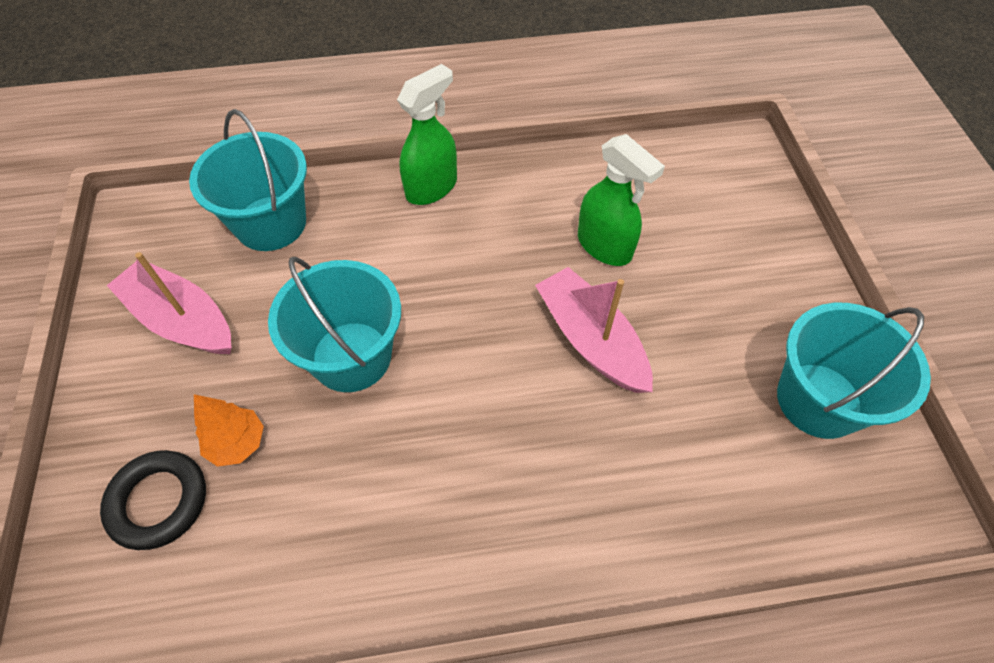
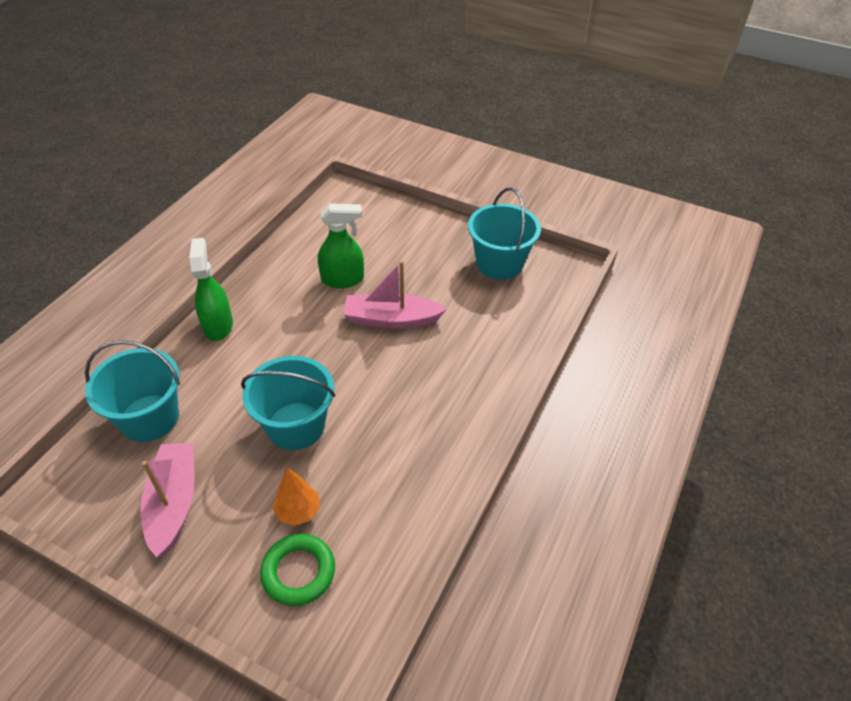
camera: 55 degrees left, 10 degrees down
(158, 501) = (298, 572): black ring -> green ring
(182, 320) = (174, 503): pink boat -> pink boat turned 105 degrees clockwise

